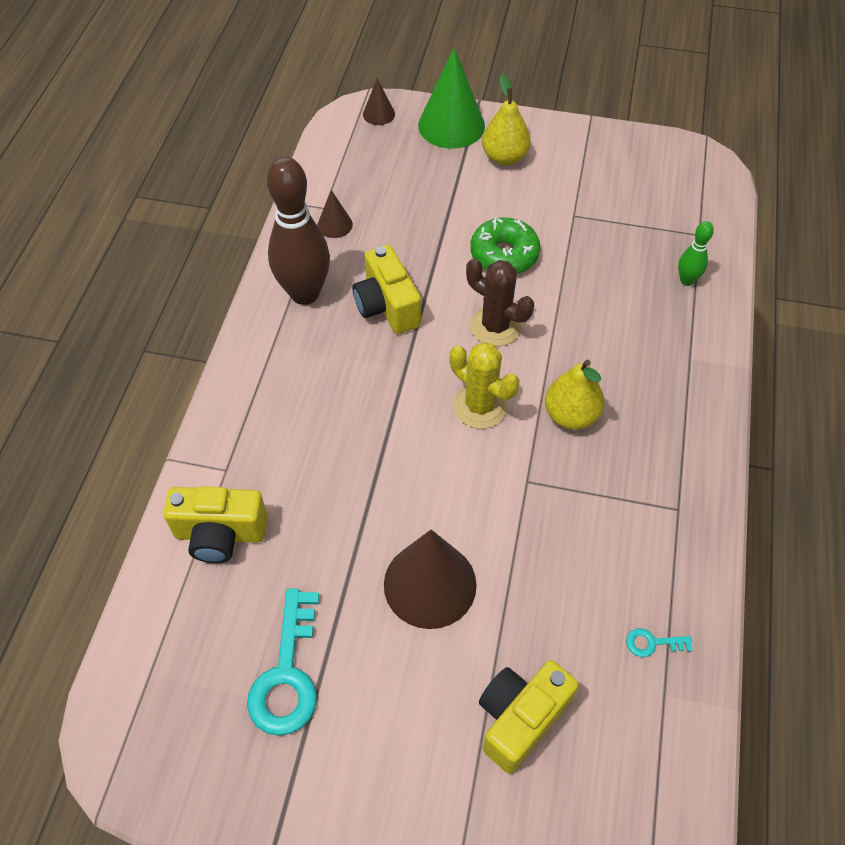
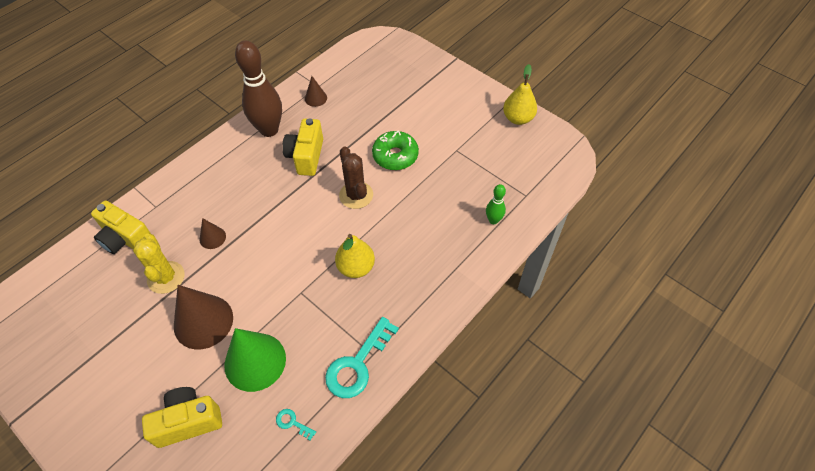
camera: 30 degrees right, 0 degrees up
(287, 674) = (98, 329): turquoise key -> turquoise key (357, 364)
(378, 114) = (391, 44): brown cone -> brown cone (212, 237)
(451, 125) = (427, 67): green cone -> green cone (255, 361)
(480, 406) = (310, 237): yellow cactus -> yellow cactus (166, 277)
(504, 157) = (443, 98): yellow pear -> yellow pear (518, 118)

